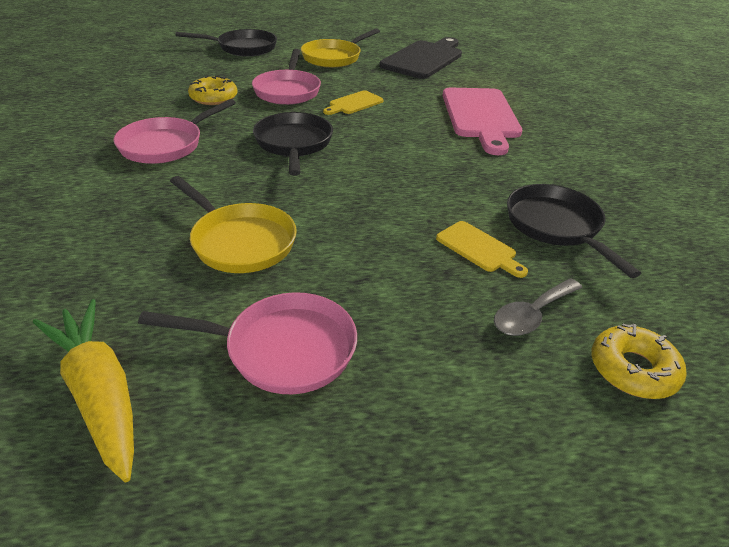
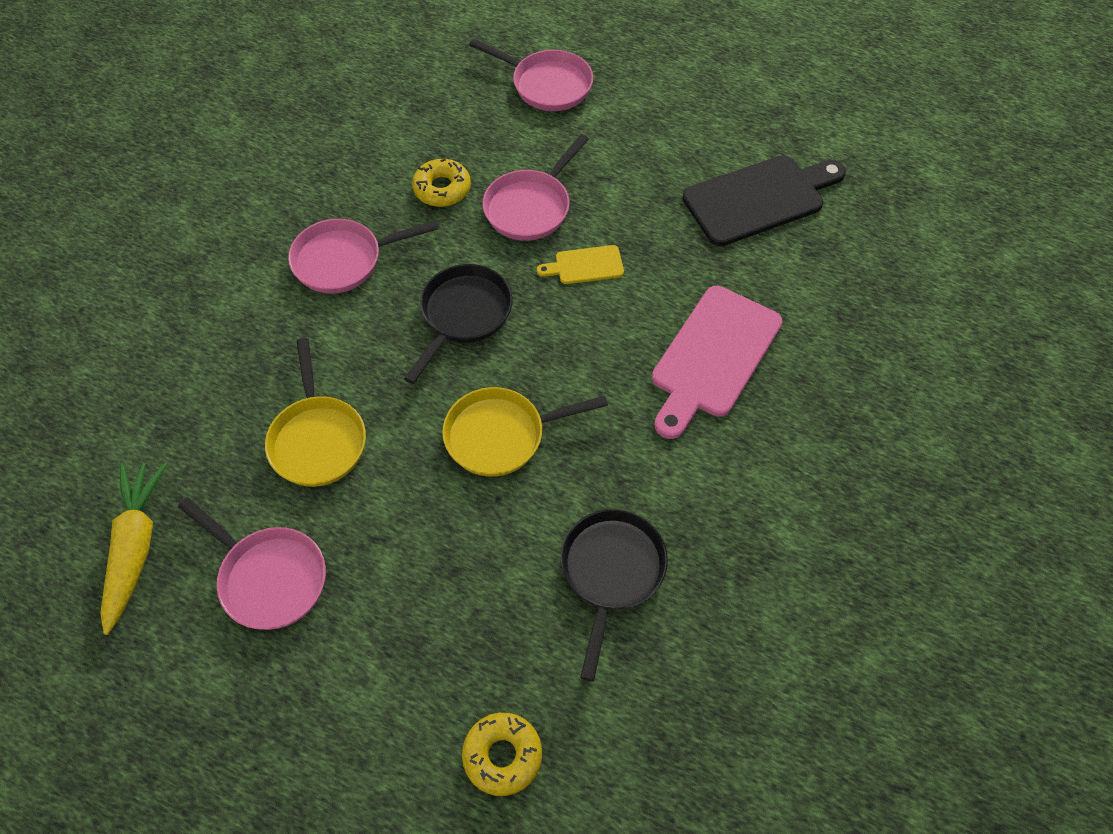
camera: 35 degrees right, 20 degrees up
(243, 48) = (547, 85): black pan -> pink pan
(334, 57) = (642, 150): yellow pan -> yellow pan (501, 435)
(479, 248) = (509, 559): yellow cutting board -> none
(532, 315) = (479, 657): grey spoon -> none

